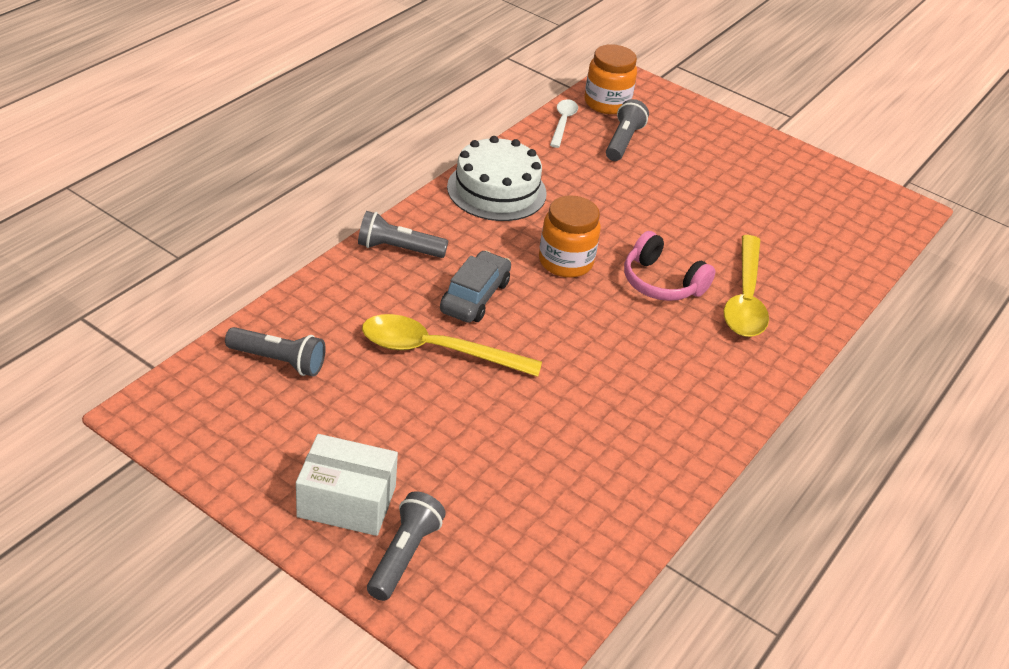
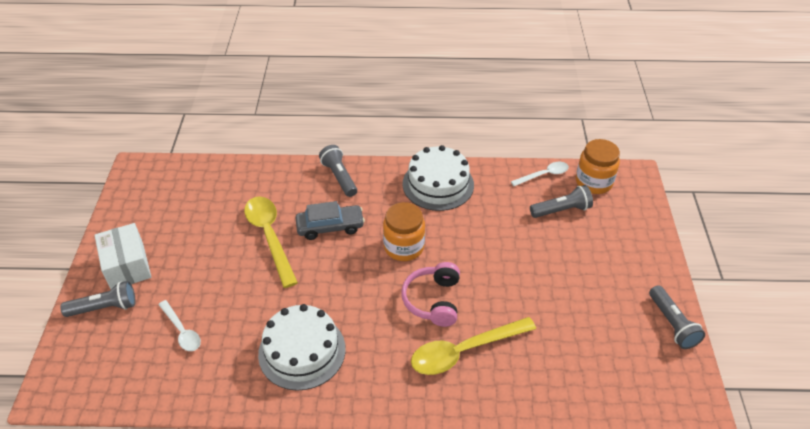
camera: 60 degrees right, 5 degrees up
(279, 361) = (208, 187): grey flashlight -> grey flashlight (672, 324)
(520, 496) = (182, 331): none -> white spoon
(644, 409) = (302, 351): none -> white cake

